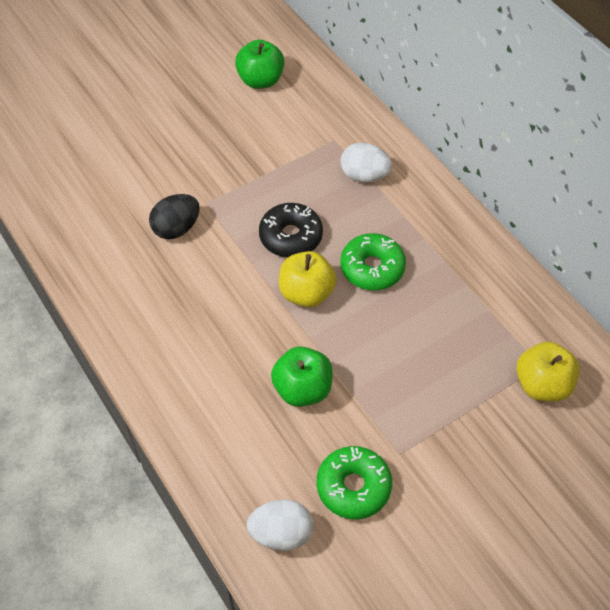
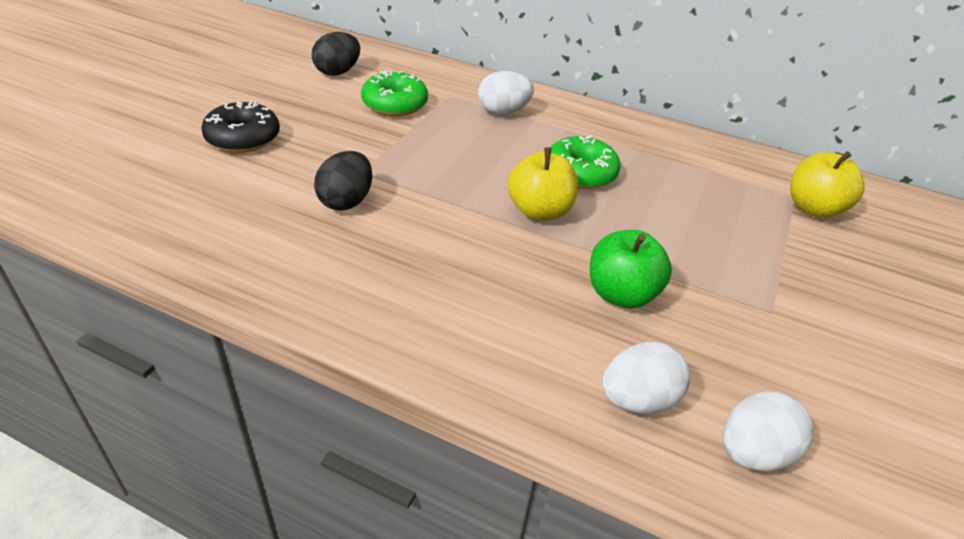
camera: 35 degrees left, 15 degrees down
(243, 466) = (638, 400): none -> white egg
(260, 80) = (338, 72): green apple -> black egg
(291, 236) = (478, 172): black donut -> black donut (243, 138)
(353, 487) = (768, 363): green donut -> green donut (395, 104)

